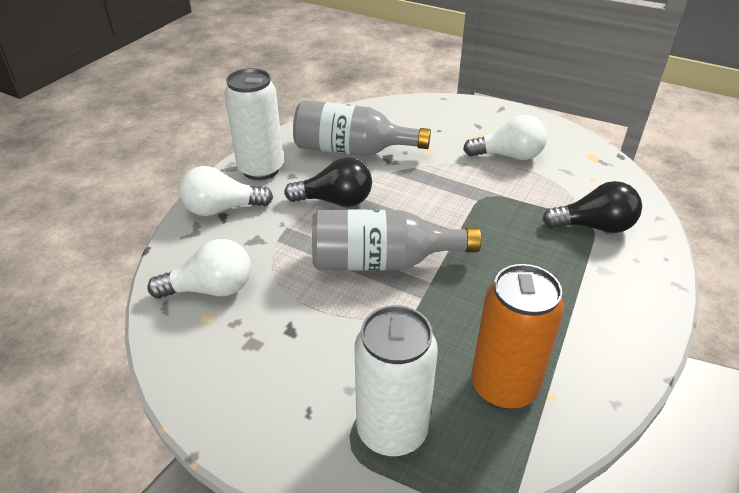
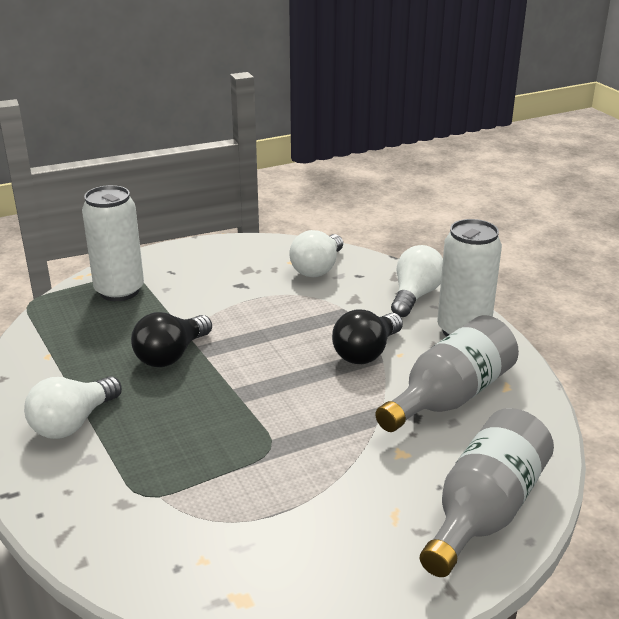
camera: 125 degrees right, 10 degrees down
(381, 262) = (257, 344): grey bottle -> grey bottle (484, 510)
(503, 387) = (82, 341): orange can -> none
(508, 156) = (323, 513): white light bulb -> white light bulb (73, 423)
(594, 226) = (138, 495): black light bulb -> black light bulb (171, 355)

